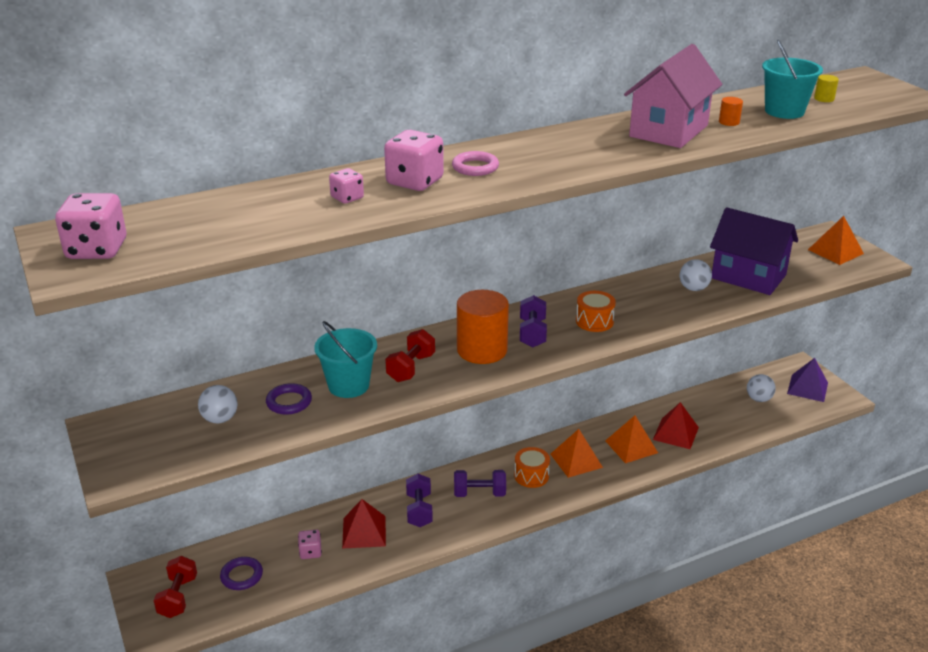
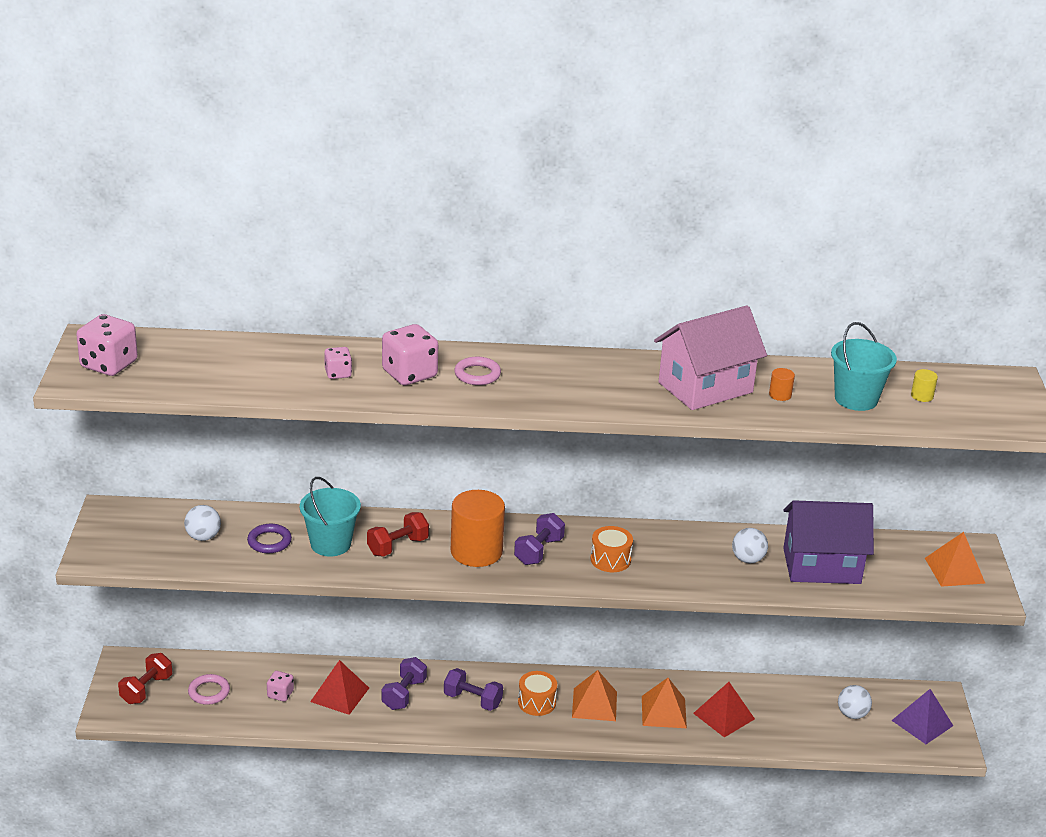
camera: 25 degrees right, 0 degrees up
(241, 576) = (209, 692): purple ring -> pink ring
(748, 277) = (821, 566): purple house -> purple house turned 60 degrees counterclockwise

